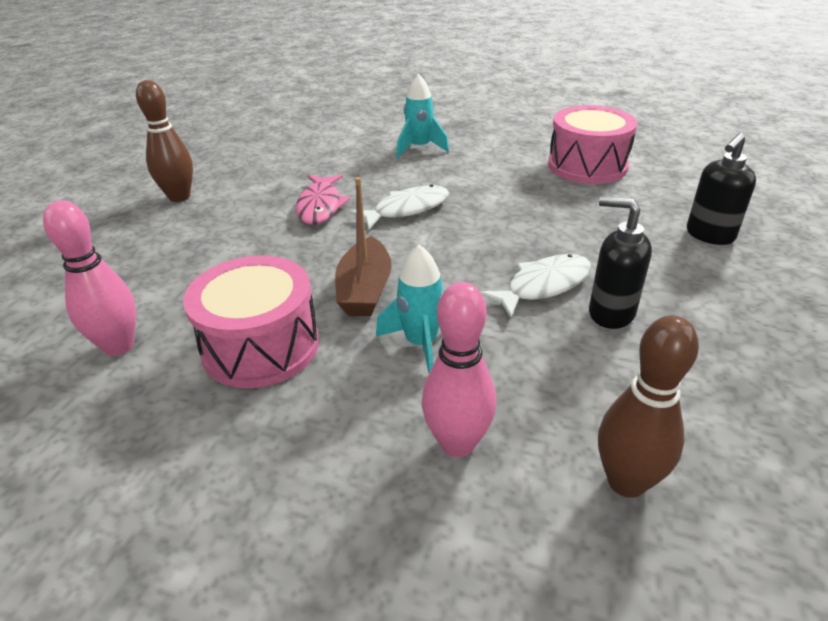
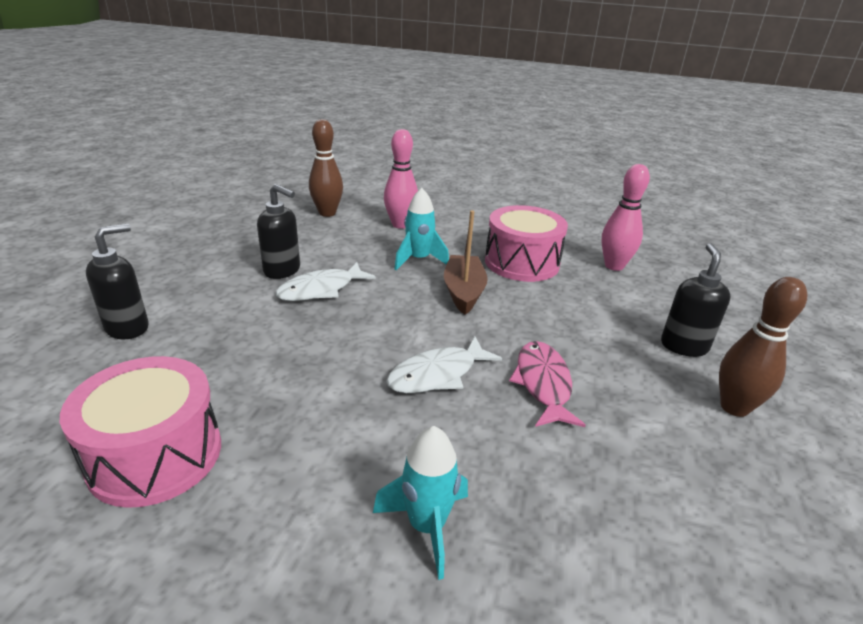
camera: 175 degrees right, 5 degrees down
(161, 238) = (683, 346): none -> black soap dispenser

